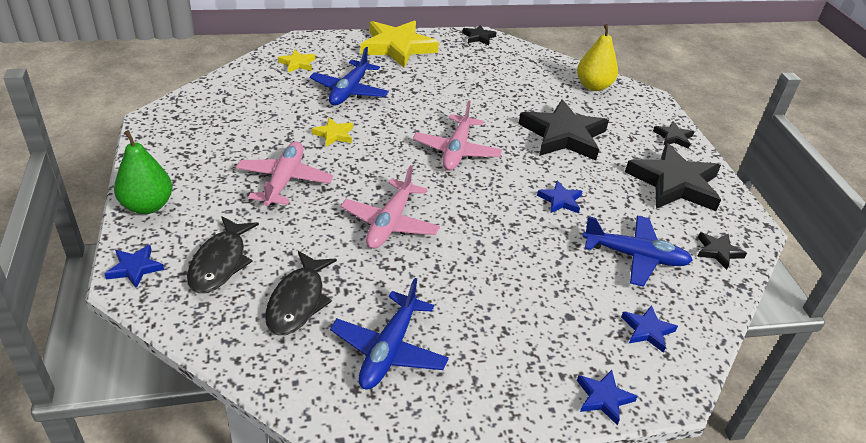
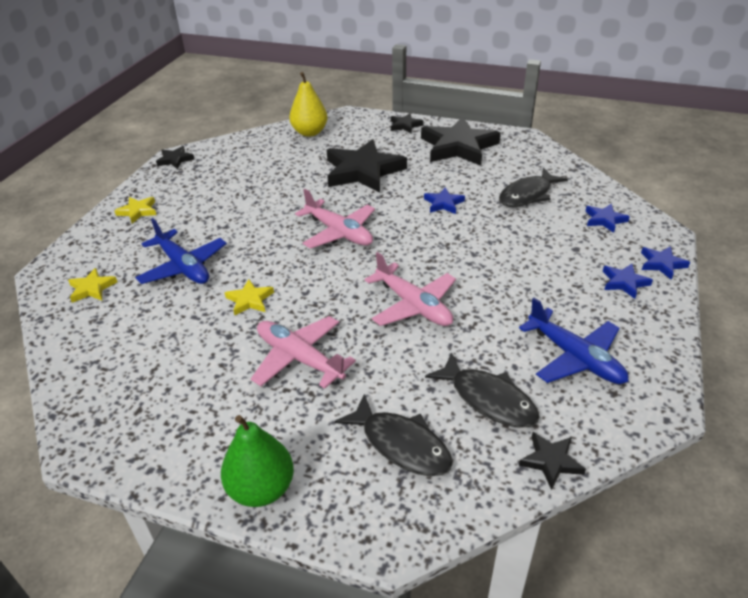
camera: 55 degrees left, 0 degrees up
(135, 268) = (368, 525): blue star -> blue star (624, 282)
(397, 47) = (138, 211): yellow star -> yellow star, size x0.46
(635, 256) = (527, 195): blue plane -> black fish
(718, 252) = (541, 160): black star -> black star (551, 461)

